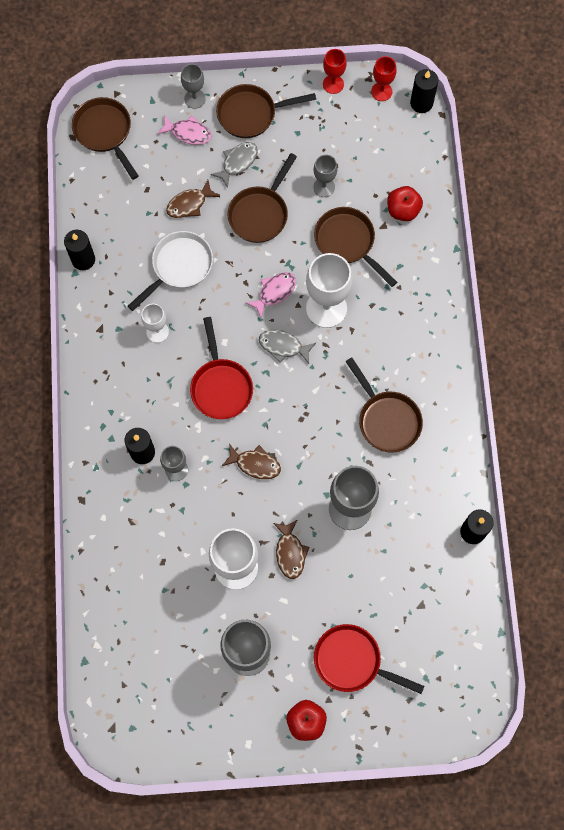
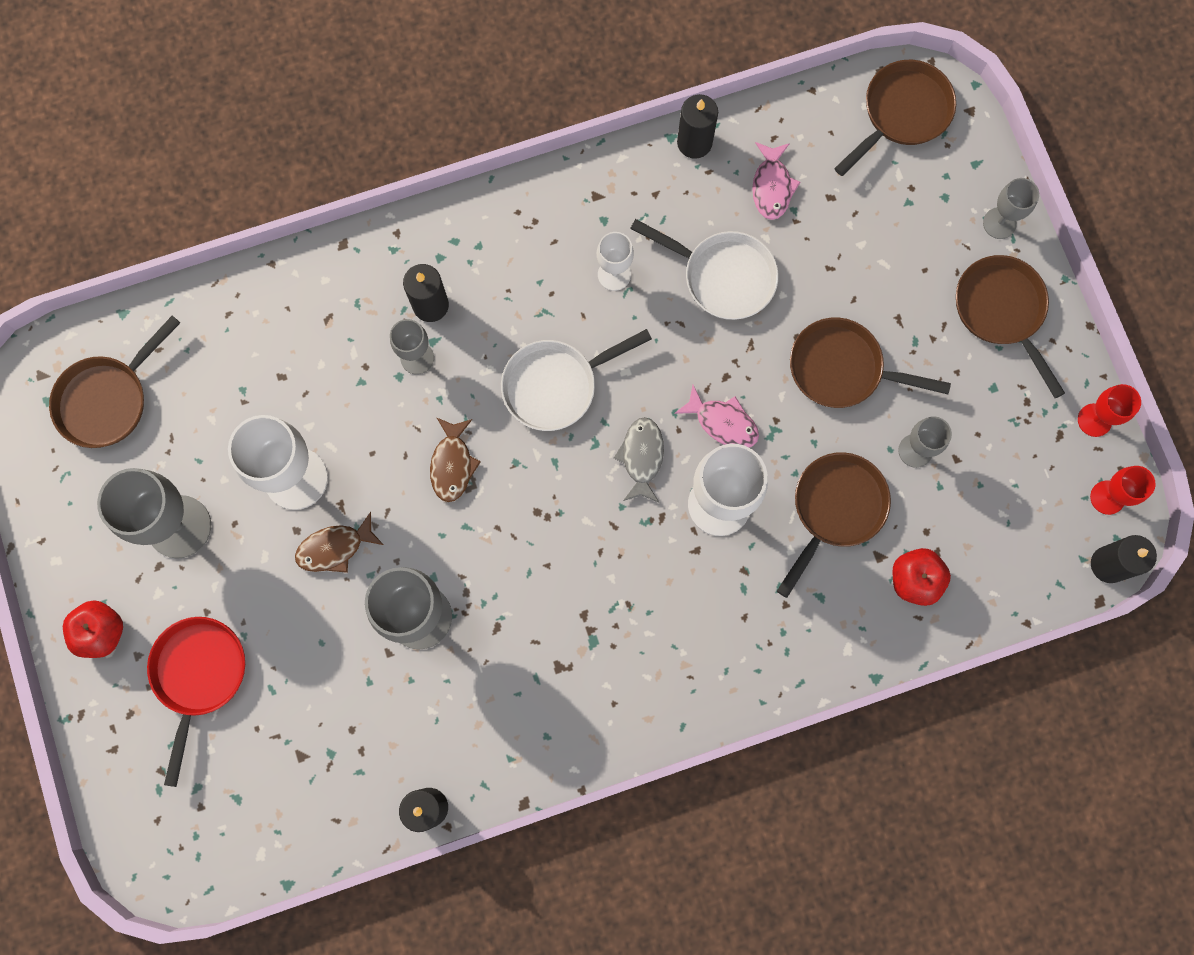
camera: 75 degrees right, 5 degrees up
(188, 133) = (940, 229): pink fish -> pink fish (772, 186)
(189, 204) = (826, 263): brown fish -> none
(221, 386) = (555, 385): red pan -> white pan
(237, 162) = (915, 313): grey fish -> none
(386, 420) = (568, 637): brown pan -> brown pan (108, 399)

